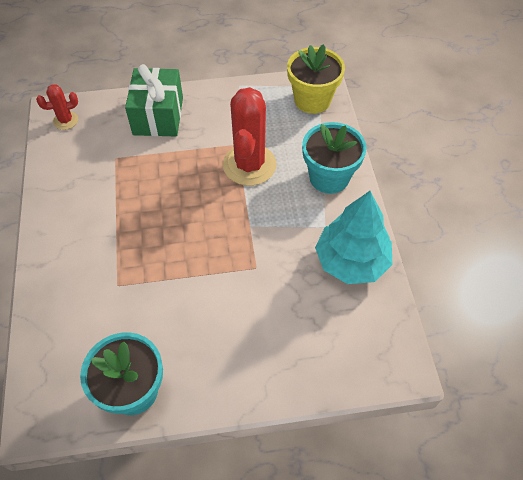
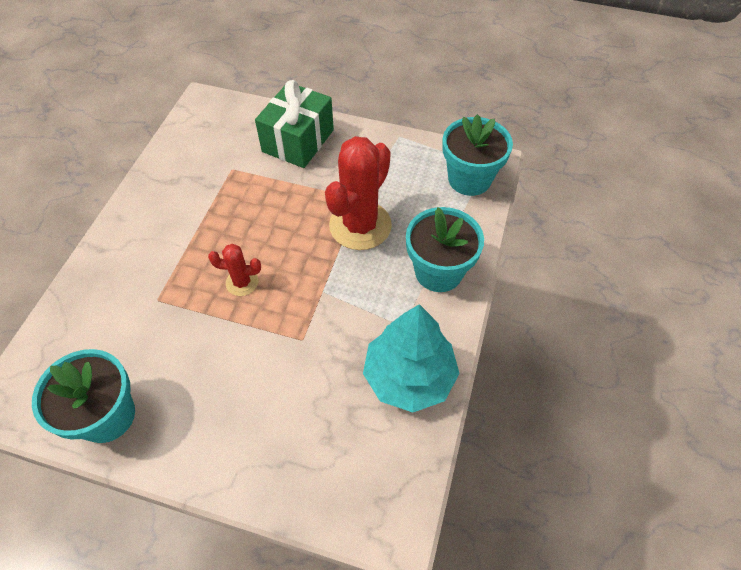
camera: 25 degrees right, 0 degrees up
(66, 120) = (208, 115): red cactus -> red cactus (242, 282)
(312, 100) = (469, 179): yellow flower pot -> turquoise flower pot

